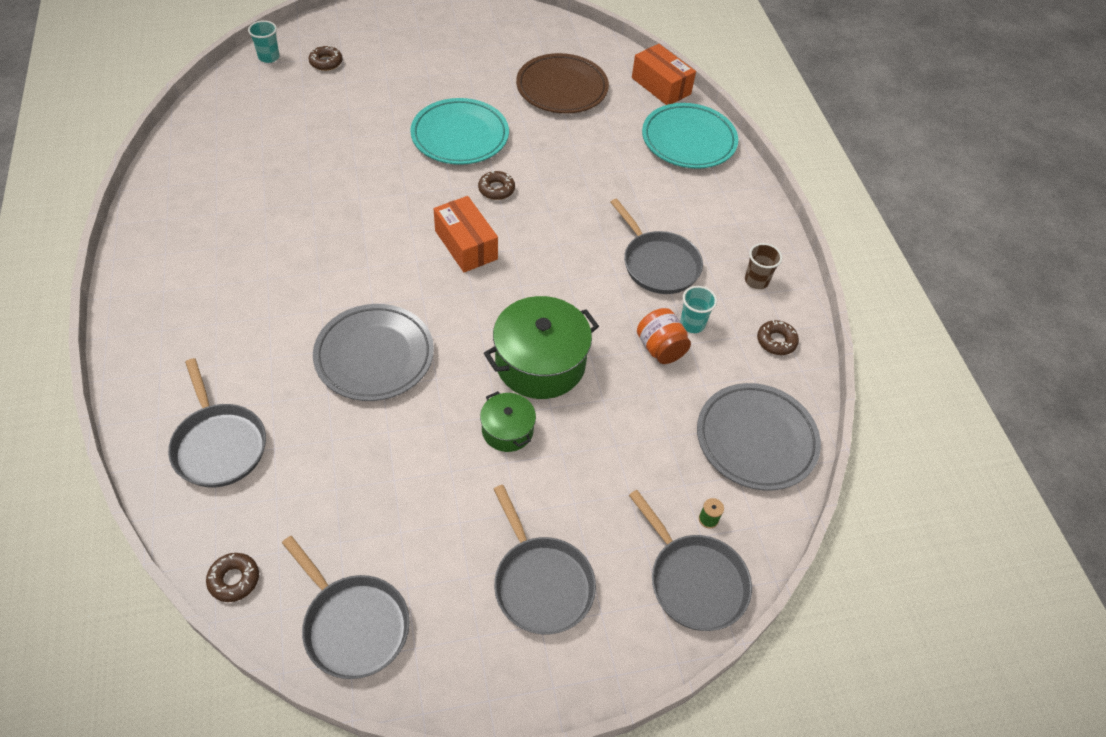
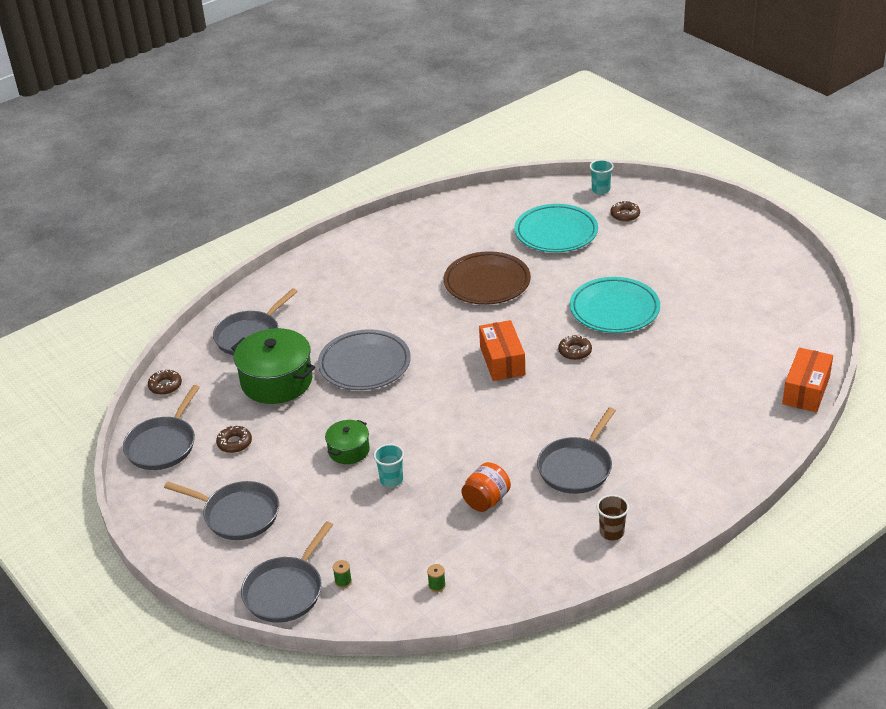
camera: 70 degrees right, 15 degrees down
(466, 245) = (502, 361): orange box -> orange box turned 45 degrees counterclockwise
(540, 363) = (420, 442): green pot -> green pot (277, 381)
(541, 583) = (238, 514): grey pan -> grey pan turned 105 degrees counterclockwise
(562, 88) = (733, 336): brown plate -> brown plate (487, 283)
(688, 140) = (749, 433): turquoise plate -> turquoise plate (556, 233)
(692, 324) = (527, 509): turquoise cup -> turquoise cup (391, 480)
(756, 439) = (437, 585): grey plate -> green spool
(776, 341) = (552, 566): brown donut -> brown donut (234, 443)

